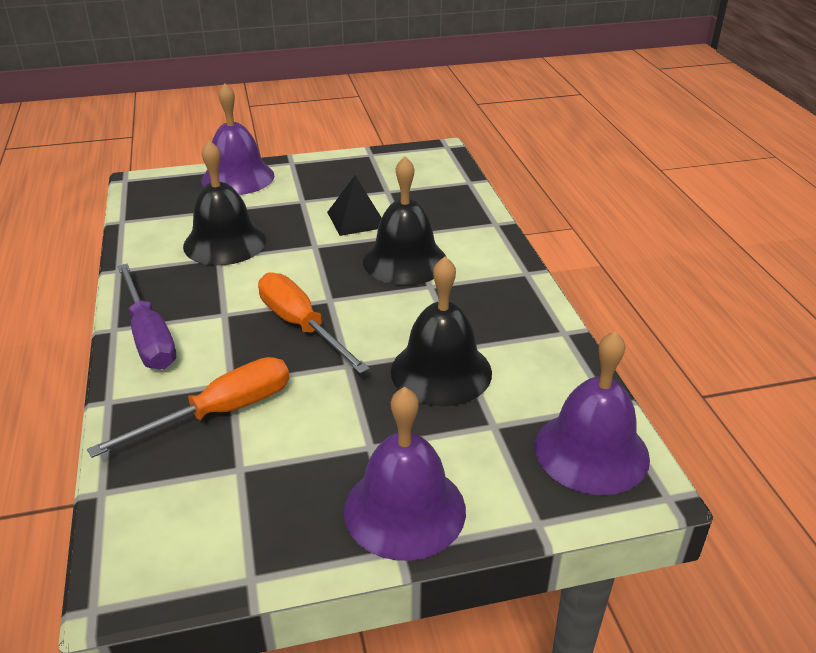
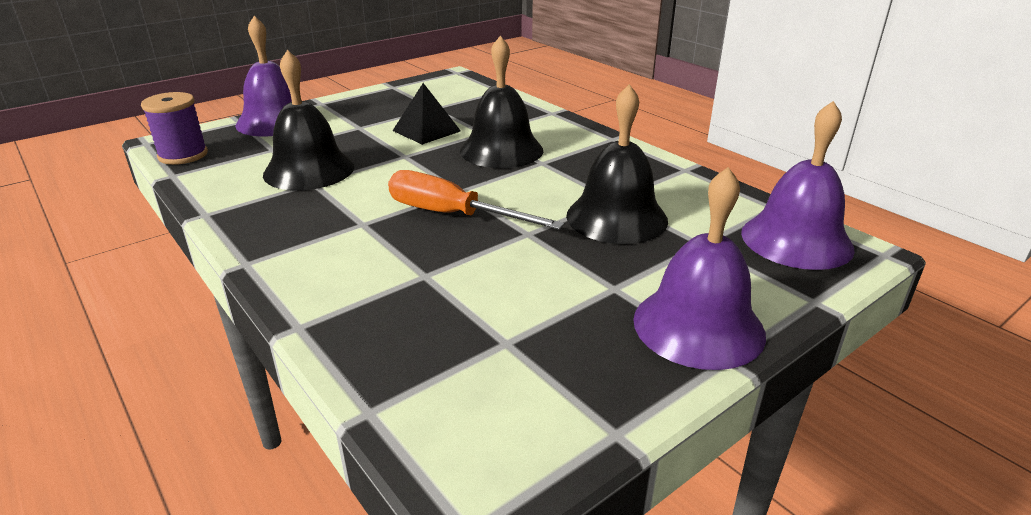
camera: 25 degrees left, 5 degrees down
(142, 201) = (183, 155): none -> purple spool
(149, 336) = (295, 259): purple screwdriver -> none
(220, 413) = (438, 302): orange screwdriver -> none

